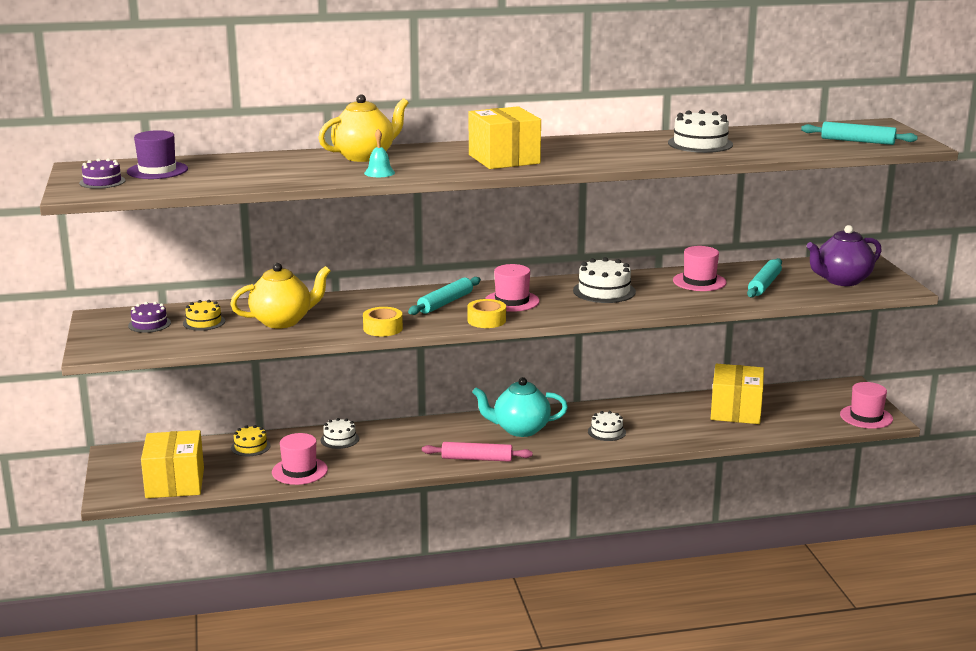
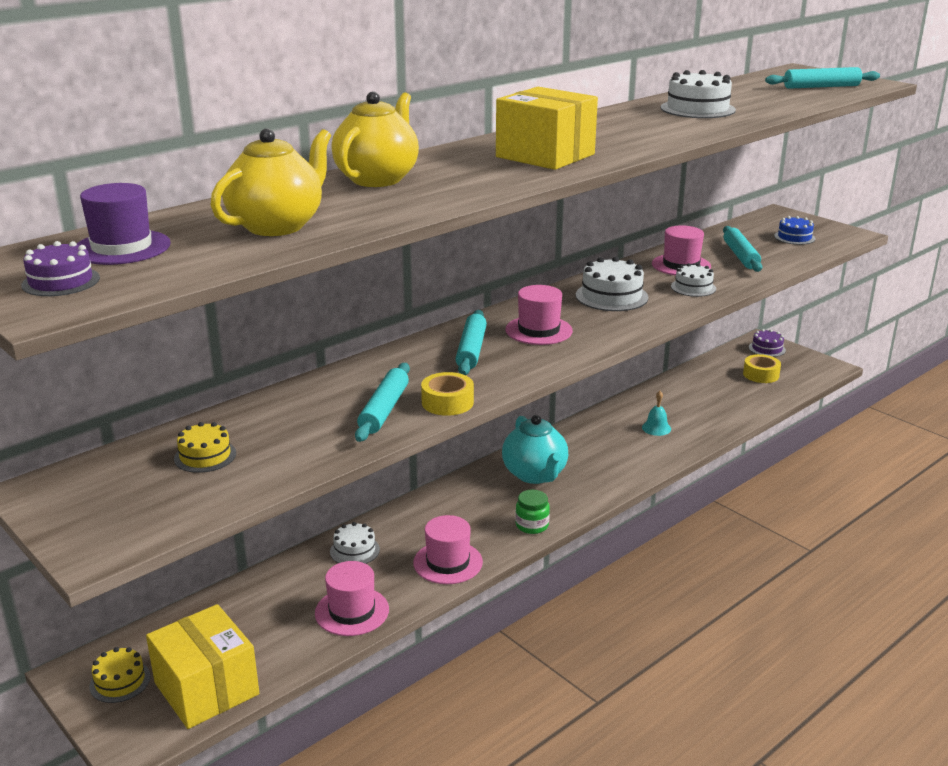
camera: 30 degrees left, 5 degrees up
(149, 324) = (128, 481): purple cake -> purple cake (767, 349)
(250, 447) = (255, 598): yellow cake -> yellow cake (120, 681)
(283, 321) = (311, 425): yellow teapot -> yellow teapot (277, 226)
(338, 323) = (384, 410): none -> turquoise rolling pin
(379, 173) = (438, 196): turquoise bell -> turquoise bell (656, 428)
(477, 459) = (532, 525): pink rolling pin -> green jar
(486, 320) = (547, 361): yellow tape -> yellow tape (761, 374)
(520, 429) = (535, 475): turquoise teapot -> turquoise teapot turned 75 degrees counterclockwise
(606, 432) = (620, 451): white cake -> white cake (693, 287)
(736, 411) = (704, 393): yellow box -> none
(841, 281) = (794, 237): purple teapot -> blue cake
(866, 417) = (811, 368): pink hat -> pink hat (448, 562)

